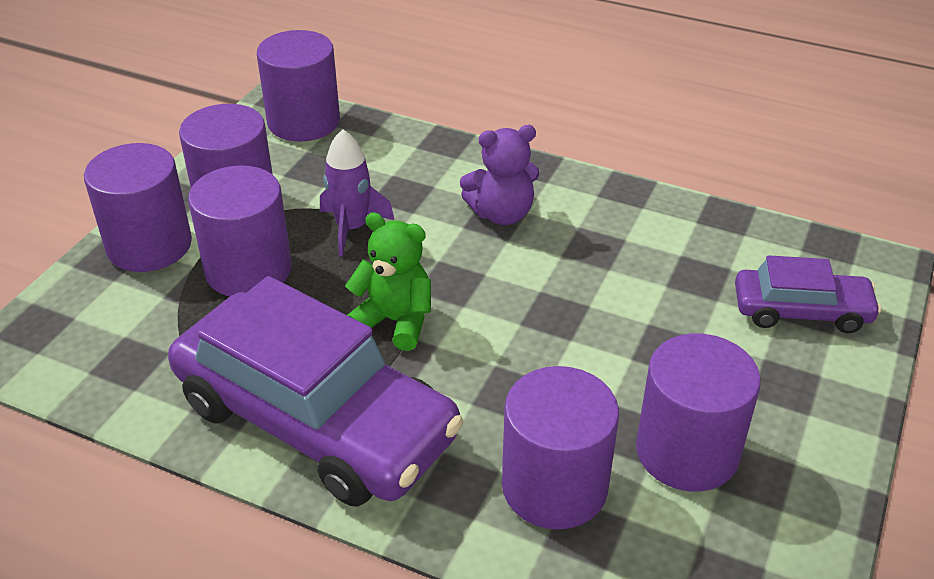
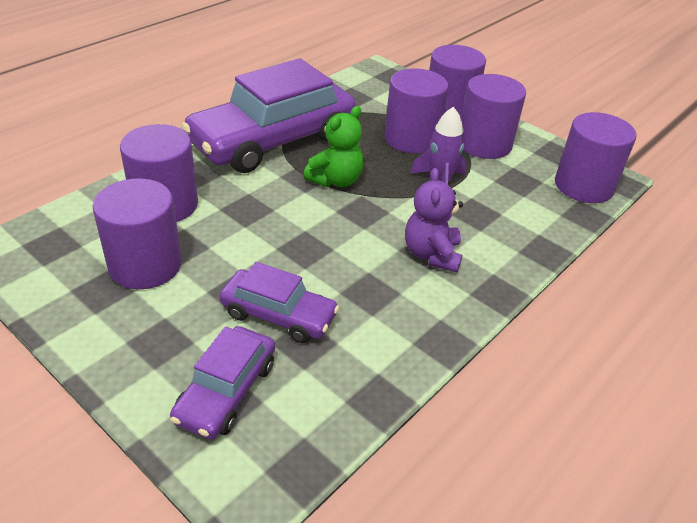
camera: 105 degrees right, 0 degrees up
(677, 304) = (278, 315): none -> purple car

